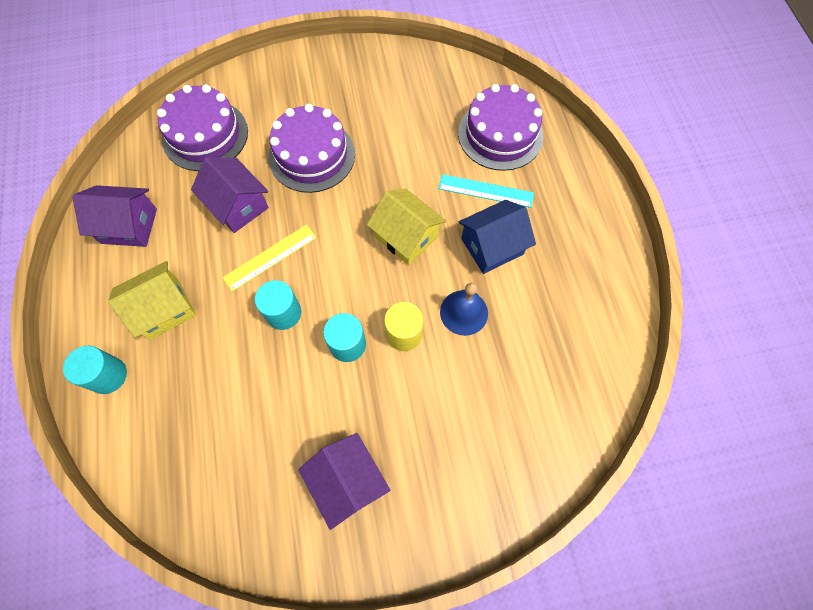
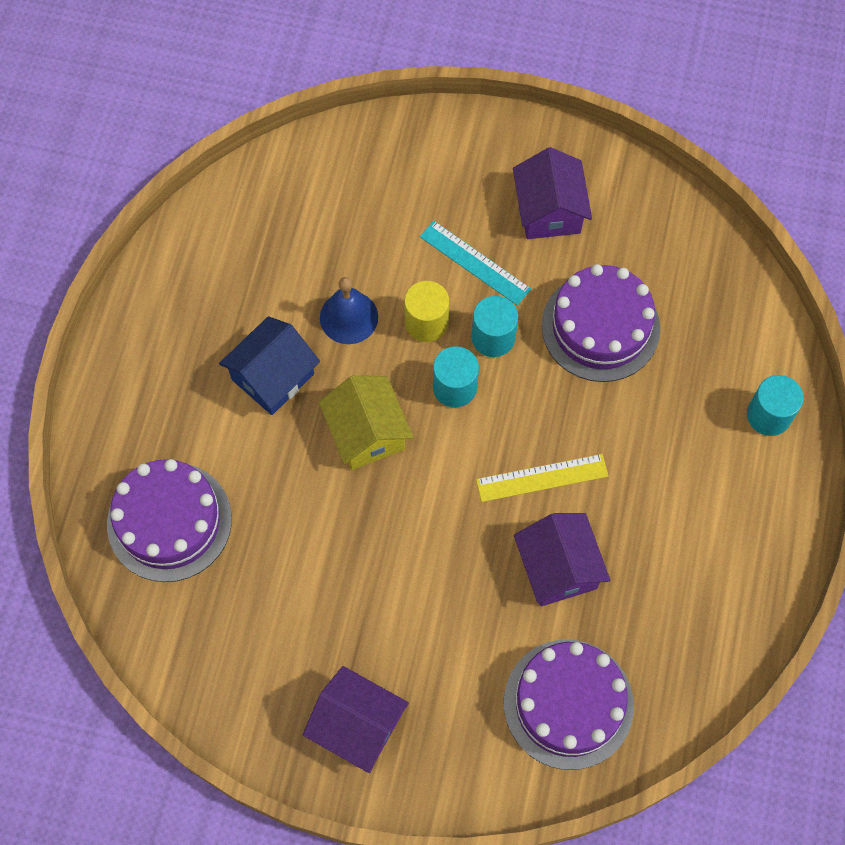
camera: 155 degrees left, 0 degrees up
(129, 226) = (707, 600): purple house -> purple house (357, 725)
(164, 309) = (688, 467): yellow house -> none
(283, 313) = (551, 402): turquoise cylinder -> turquoise cylinder (454, 387)
(312, 155) = (433, 602): purple cake -> purple cake (600, 327)
(486, 191) = (237, 450): turquoise ruler -> turquoise ruler (475, 263)
(492, 246) = (273, 376): blue house -> blue house turned 45 degrees counterclockwise

